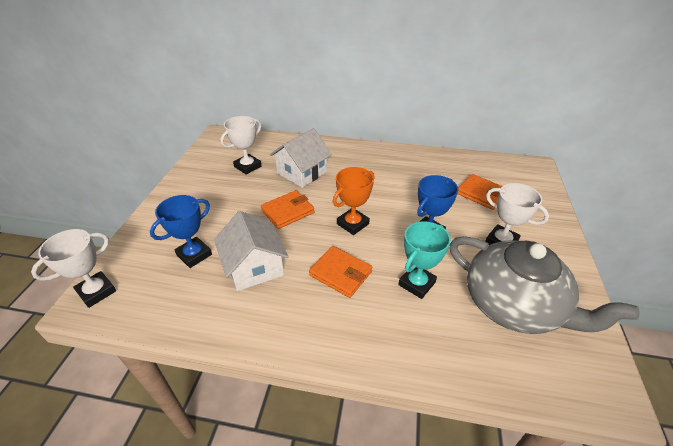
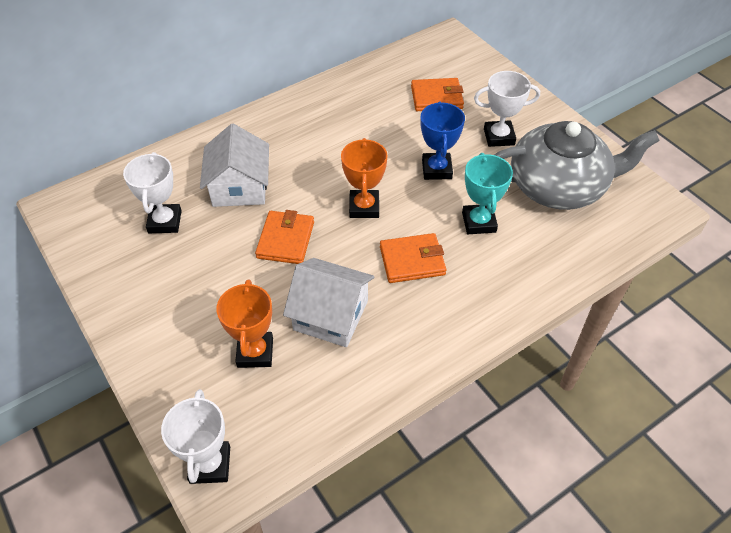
camera: 45 degrees left, 10 degrees up
(194, 255) = (255, 352): blue trophy -> orange trophy

